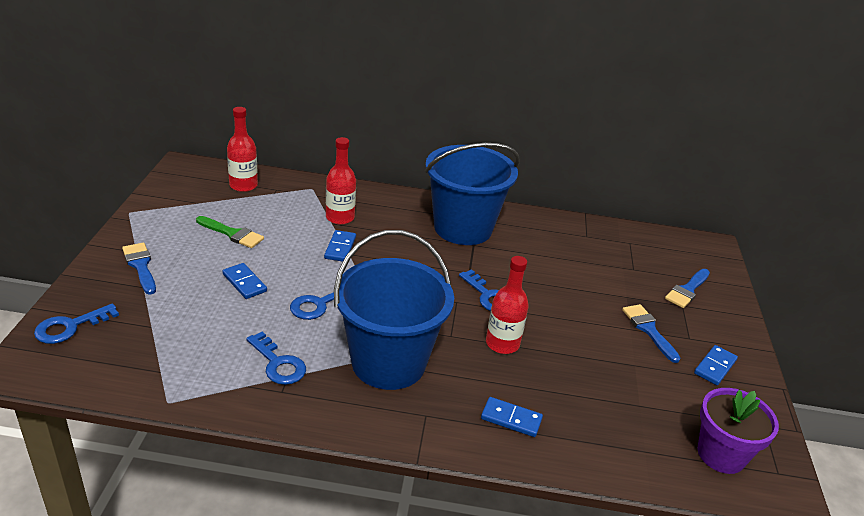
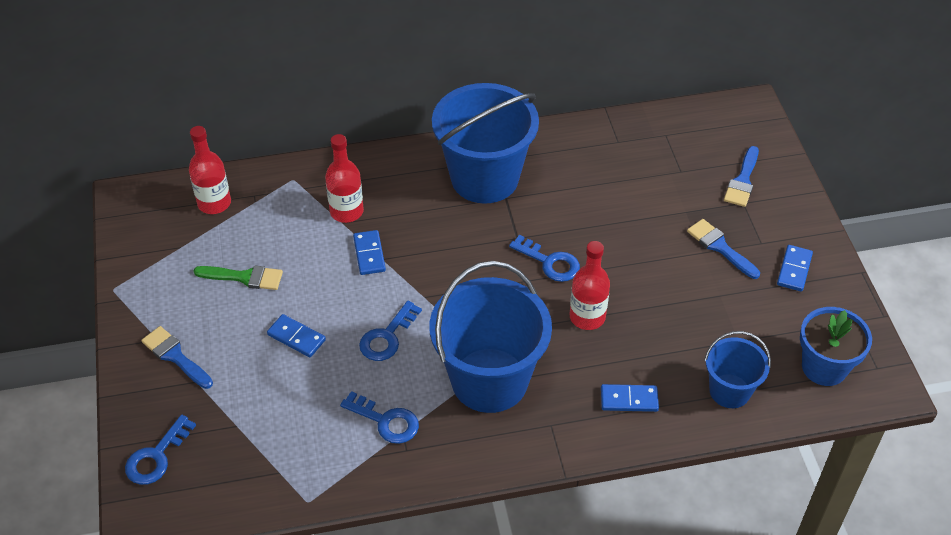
camera: 15 degrees left, 15 degrees up
(615, 444) = (729, 391): none -> blue bucket
(721, 454) = (824, 367): purple flower pot -> blue flower pot

